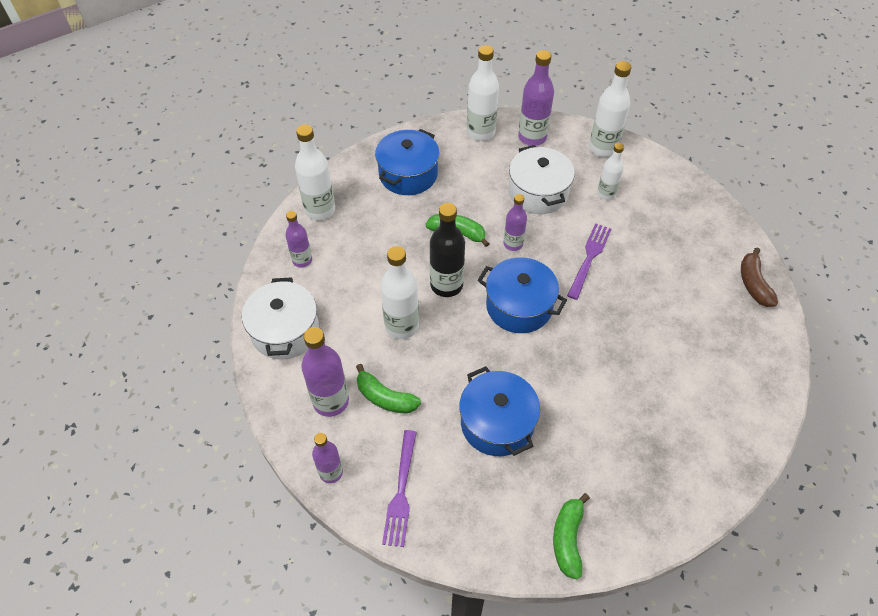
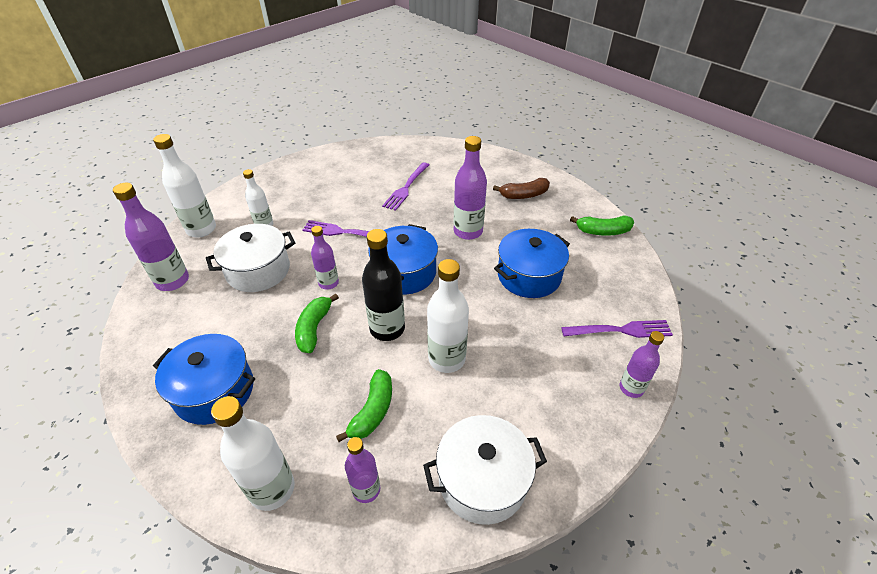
camera: 100 degrees left, 10 degrees down
(331, 401) = (557, 406): purple bottle -> purple bottle (468, 231)
(385, 398) = (534, 358): green banana -> green banana (373, 411)
(480, 132) = (152, 326): white bottle -> none
(673, 325) = (406, 187): none -> purple fork
(753, 284) = (362, 153): brown banana -> brown banana (524, 195)

